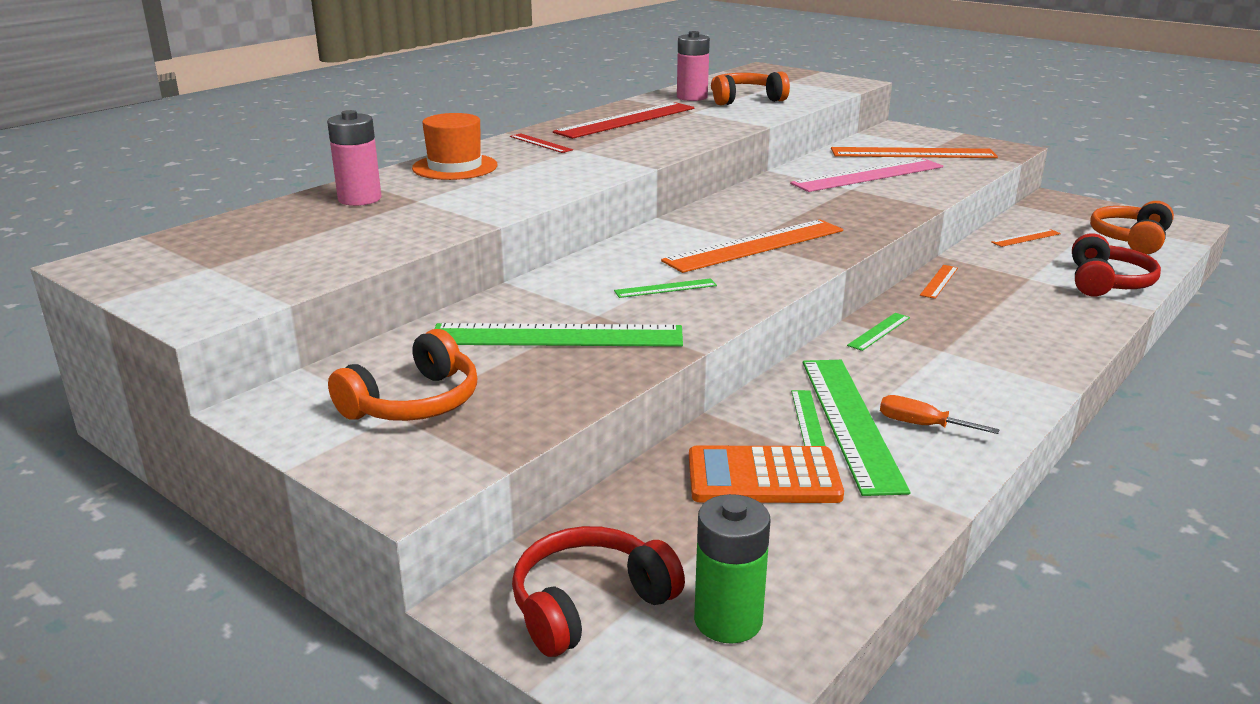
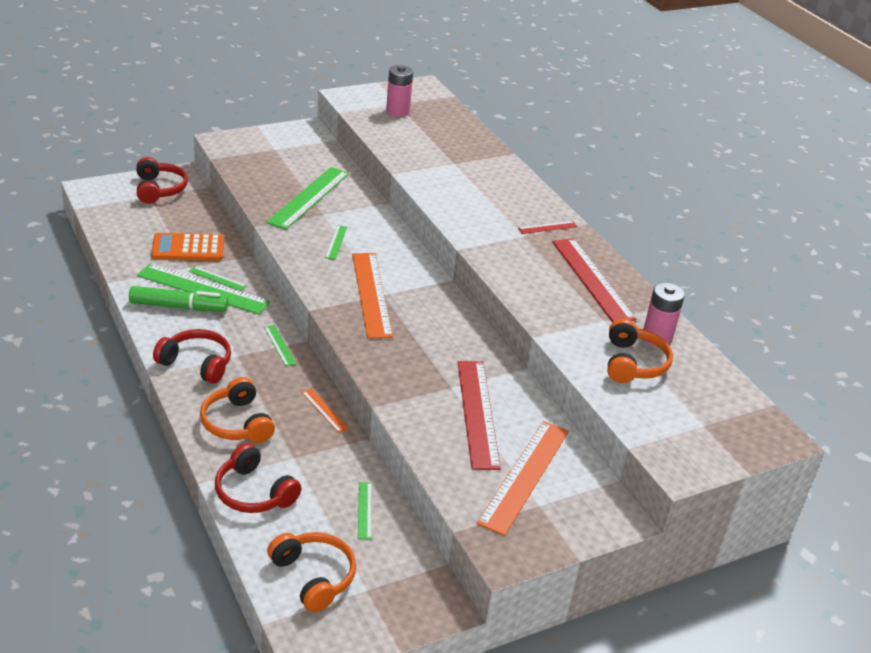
camera: 110 degrees right, 10 degrees up
(359, 199) = (469, 149): pink battery -> pink battery (397, 111)
(414, 403) = (280, 154): orange headphones -> orange headphones (236, 423)
(455, 167) = (511, 187): orange hat -> none
(728, 620) = (121, 209): green battery -> none
(763, 477) = (188, 248): orange calculator -> orange calculator turned 120 degrees counterclockwise
(868, 175) = (477, 413): pink ruler -> red ruler
(921, 425) = (178, 307): orange screwdriver -> green marker
(1002, 370) = (197, 363): none -> red headphones
(1026, 238) = (364, 510): orange ruler -> green ruler

